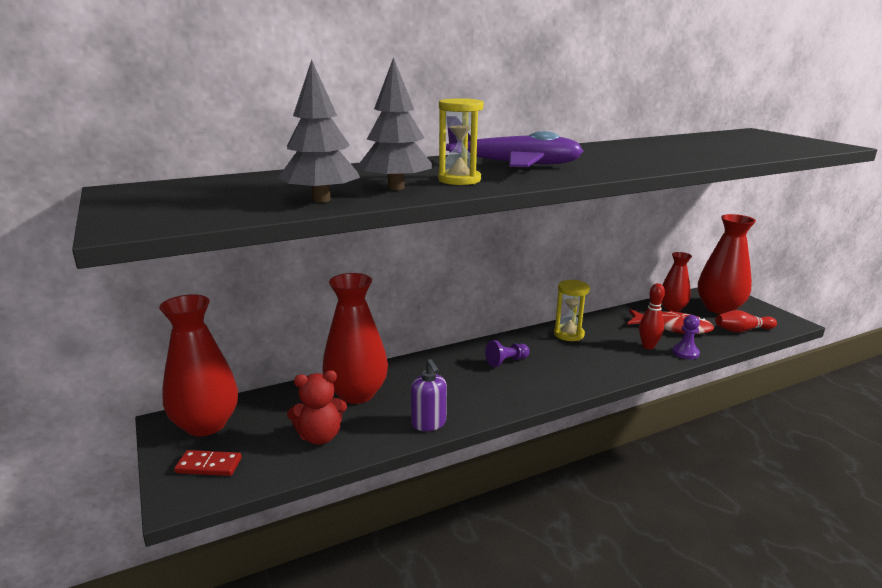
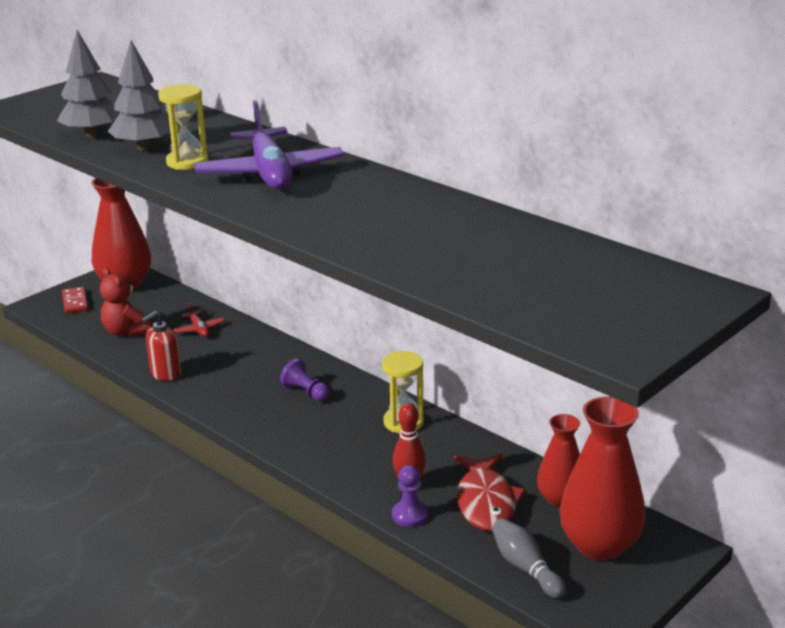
camera: 70 degrees right, 5 degrees up
(356, 393) = (199, 329): red vase -> red plane
(429, 423) = (165, 374): purple soap dispenser -> red soap dispenser
(742, 330) = (525, 568): red bowling pin -> grey bowling pin

